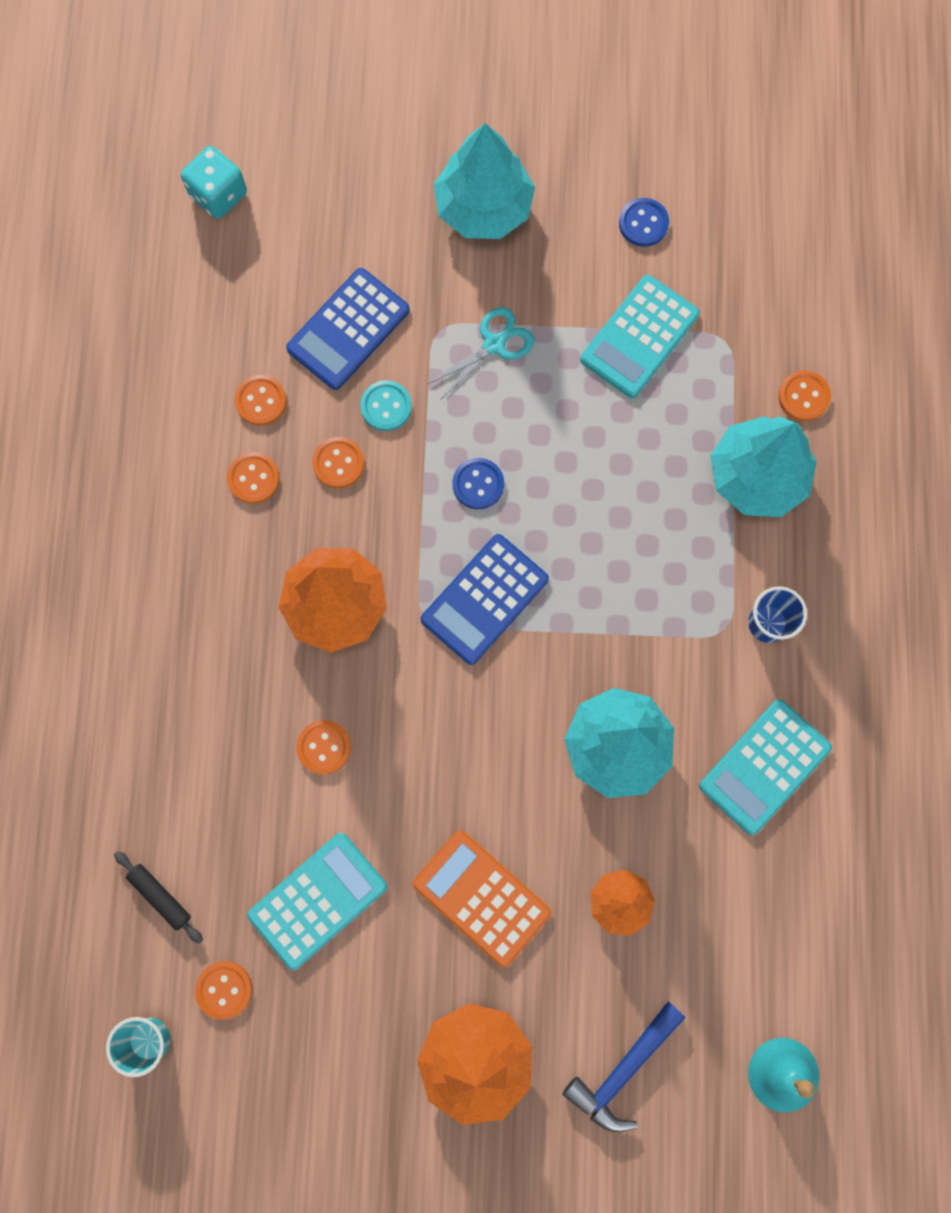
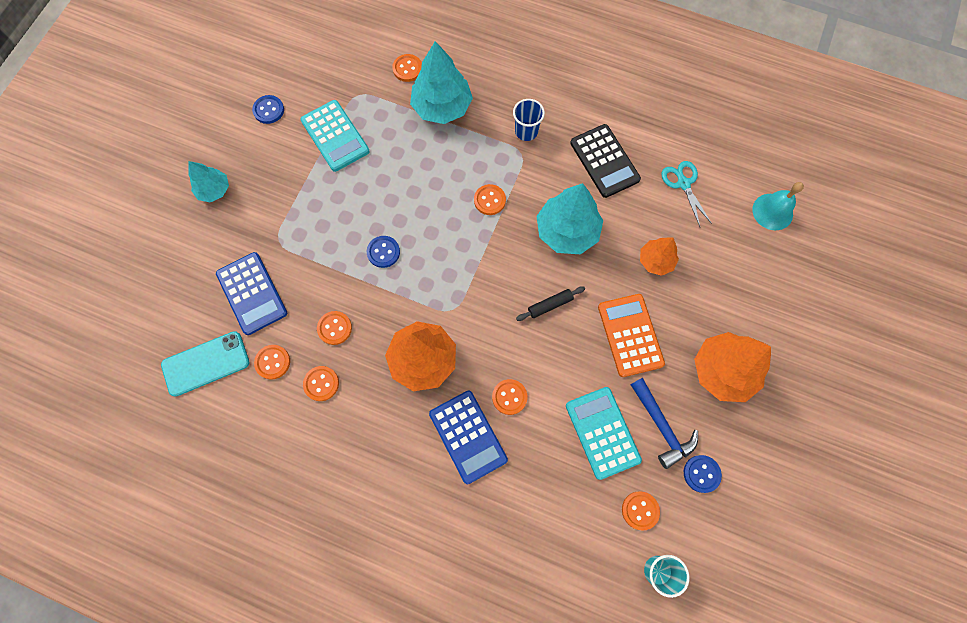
camera: 70 degrees left, 5 degrees down
(160, 897) = (569, 533): black rolling pin -> black rolling pin (550, 305)
(218, 195) = (121, 343): turquoise dice -> none
(228, 315) = (206, 363): none -> turquoise phone
(306, 1067) = (701, 473): none -> blue button
(386, 406) = (311, 288): turquoise button -> none
(482, 897) = (630, 335): orange calculator -> orange calculator turned 105 degrees clockwise
(484, 207) = (214, 190): turquoise tree -> turquoise tree, size x0.58
(484, 599) = (454, 273): blue calculator -> blue calculator (468, 436)
(494, 344) = (302, 214): turquoise scissors -> turquoise scissors (683, 184)
(623, 609) = (489, 200): none -> orange button
(623, 1070) = (750, 292): blue hammer -> blue hammer (662, 427)
(764, 766) = (604, 161): turquoise calculator -> black calculator

